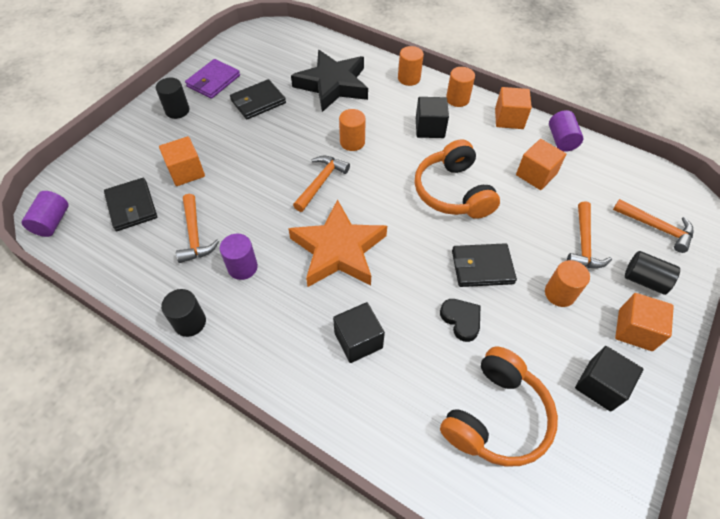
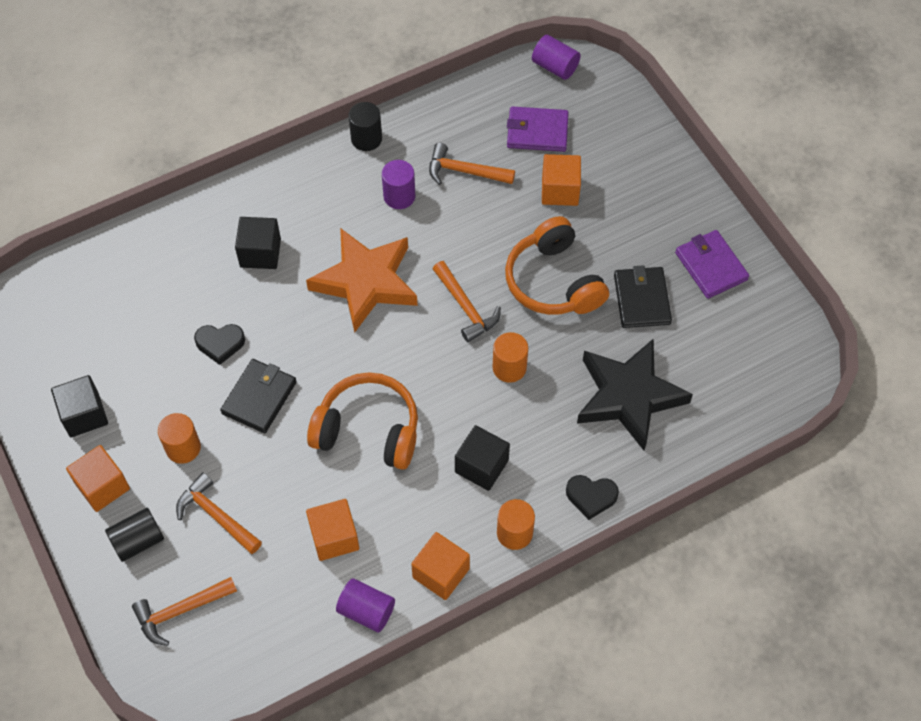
camera: 120 degrees right, 5 degrees up
(132, 206) = (537, 132): black wallet -> purple wallet
(177, 110) = (671, 212): black cylinder -> none
(409, 78) = (591, 497): orange cylinder -> black heart
(496, 416) = (123, 317): orange headphones -> orange headphones (553, 281)

